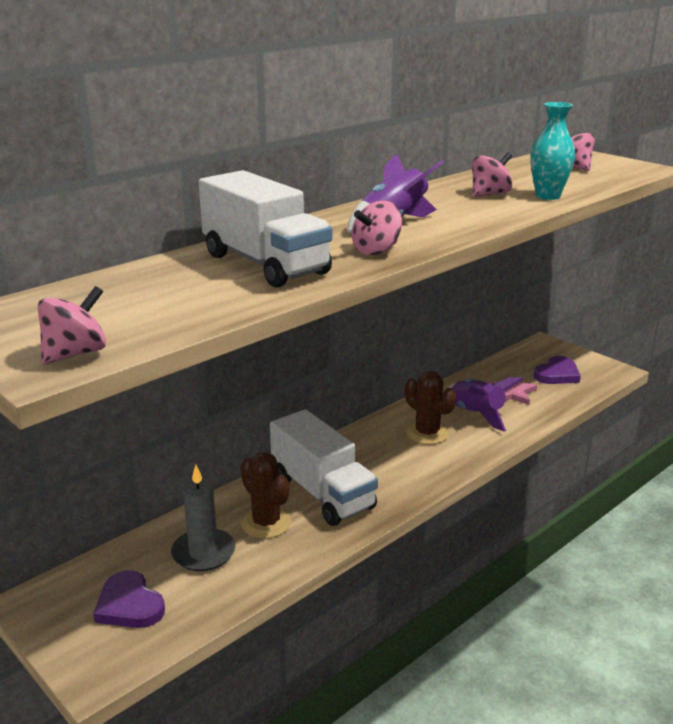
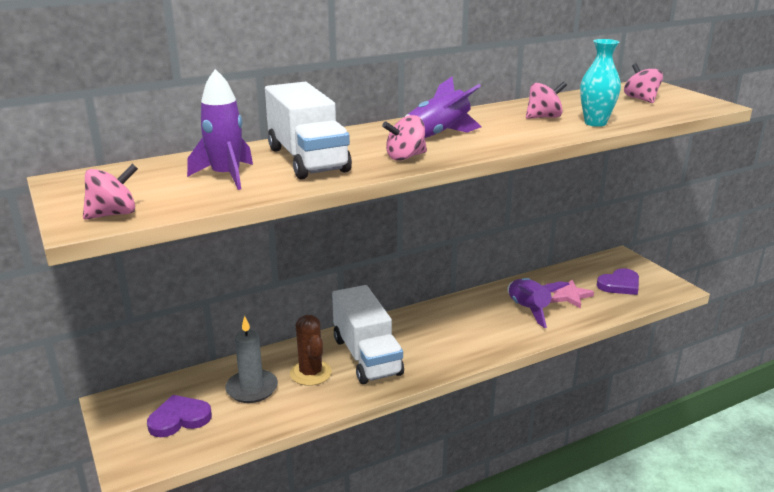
camera: 15 degrees right, 0 degrees up
(129, 605) = (179, 419): purple heart -> purple heart turned 90 degrees clockwise
(182, 293) = (226, 176): none -> purple rocket
(427, 433) = (477, 320): brown cactus -> none

